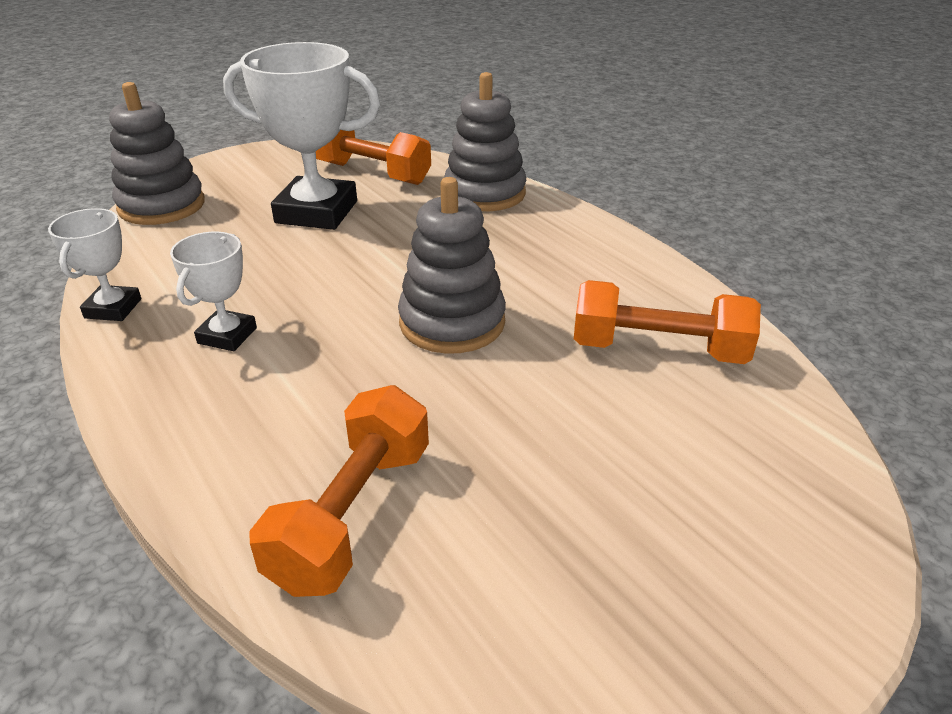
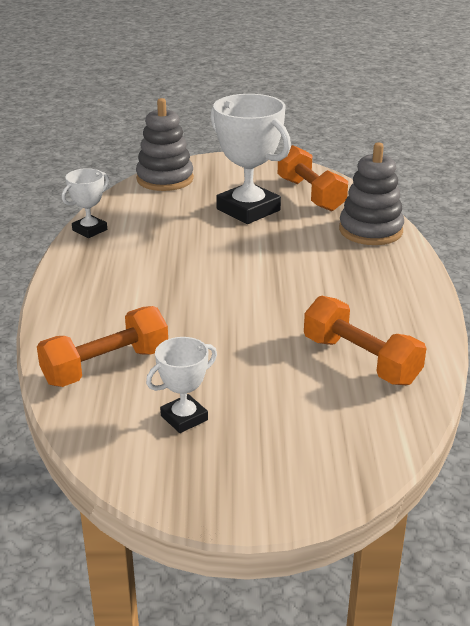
camera: 35 degrees right, 5 degrees down
(227, 335) = (130, 263): white trophy -> white trophy (184, 418)
(452, 322) = (255, 300): grey stacking toy -> none

